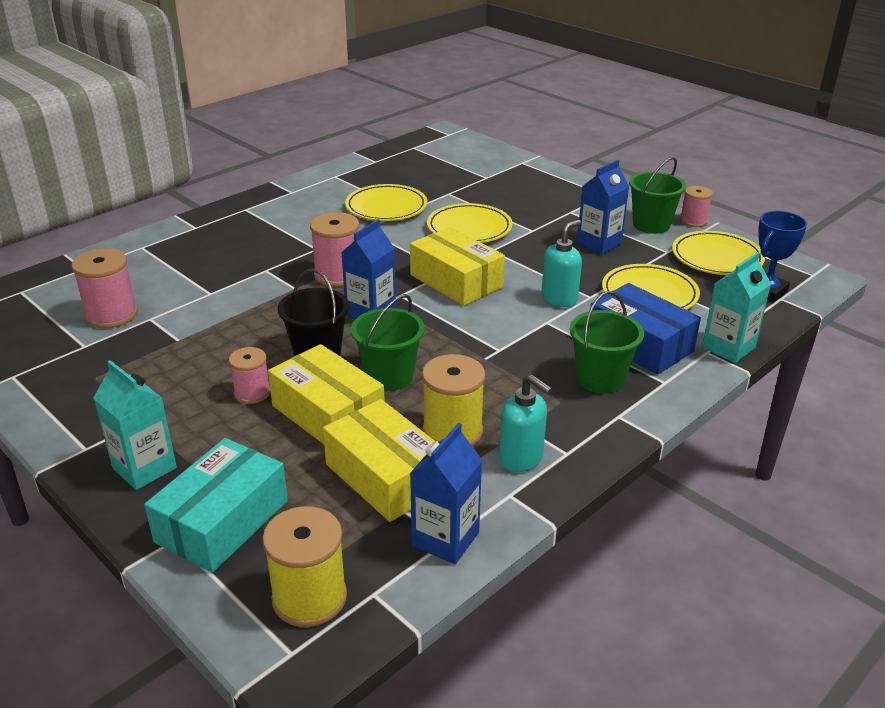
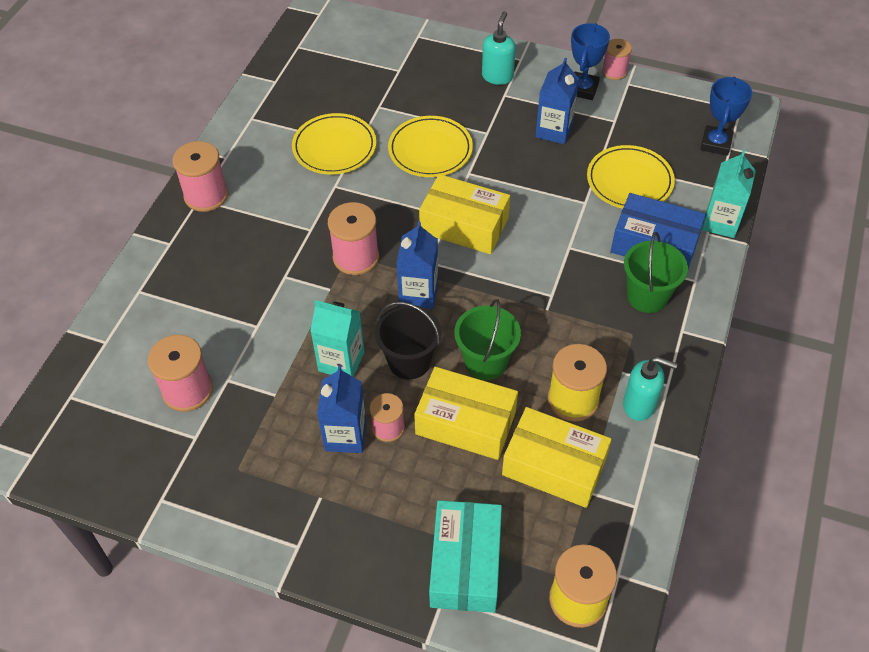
camera: 25 degrees left, 20 degrees up
(144, 468) = (364, 543): turquoise carton -> turquoise carton (341, 361)
(253, 208) = (206, 195): none -> pink spool
(445, 539) = (634, 504): blue carton -> blue carton (345, 435)
(559, 299) = (563, 215): turquoise soap dispenser -> turquoise soap dispenser (497, 76)
(651, 225) = (583, 89): green bucket -> blue trophy
(717, 258) = (657, 114): yellow plate -> none

